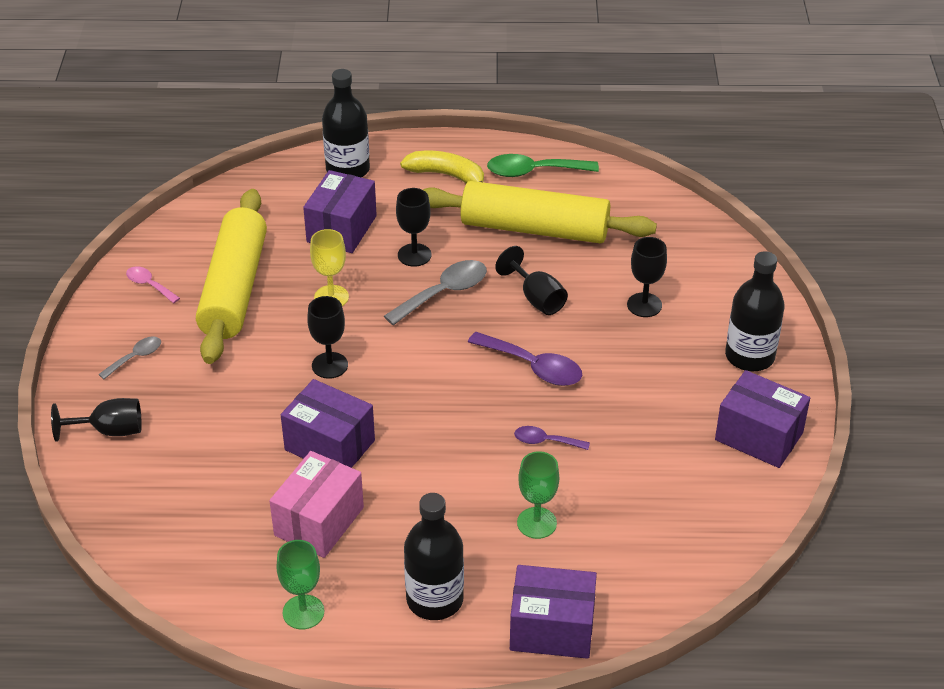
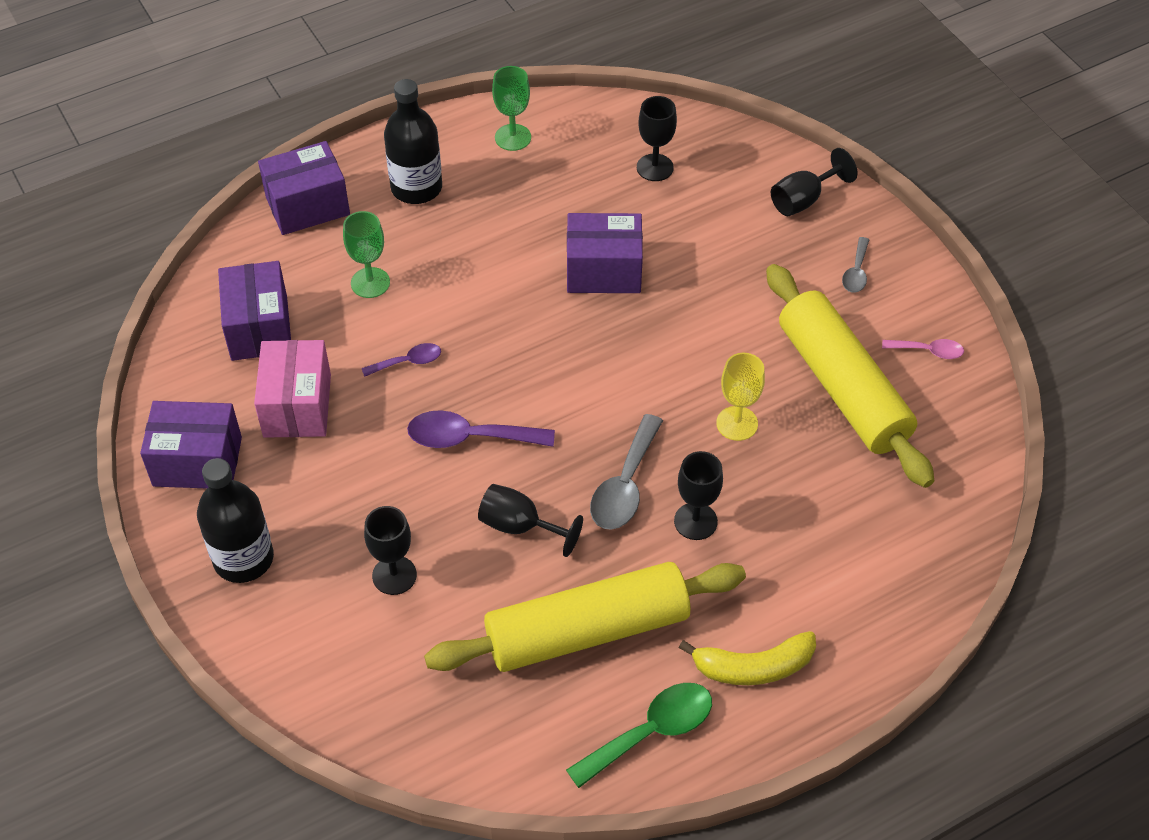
camera: 150 degrees right, 10 degrees up
(319, 521) = (557, 205): pink box -> pink box (297, 405)
(330, 365) = (671, 347): black goblet -> black goblet (655, 167)
(341, 229) = (805, 518): purple box -> purple box (259, 328)
(348, 170) = (877, 614): black bottle -> none

